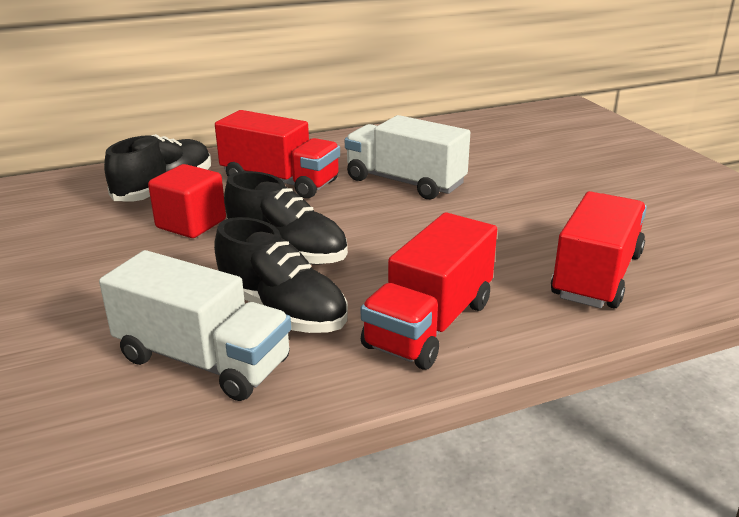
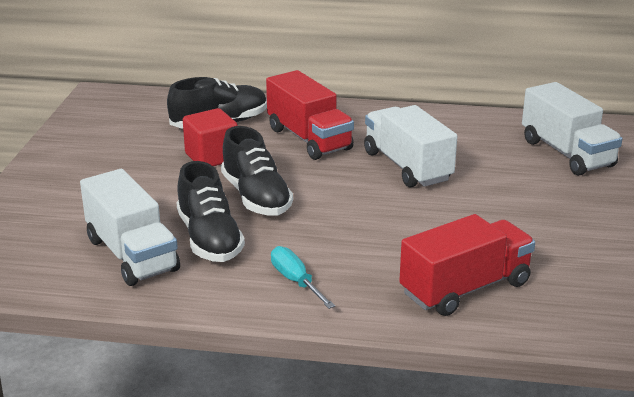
camera: 30 degrees right, 0 degrees up
(429, 324) = (295, 281): red truck -> turquoise screwdriver
(523, 139) = (567, 153): none -> white truck

